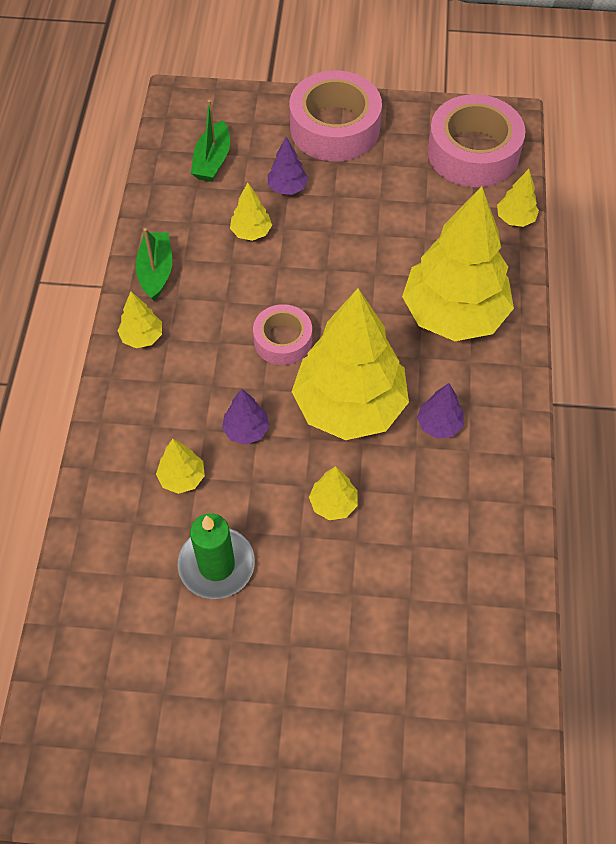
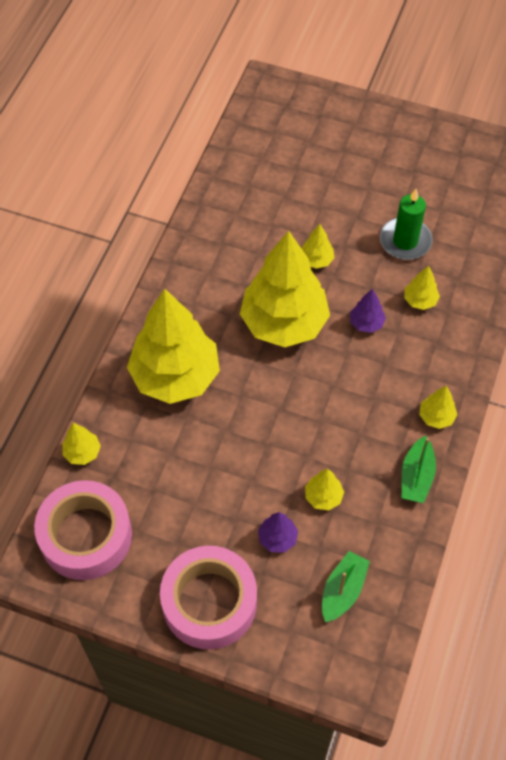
camera: 165 degrees left, 0 degrees up
(283, 340) = (321, 387): pink tape -> none
(439, 425) = (222, 295): purple tree -> none

